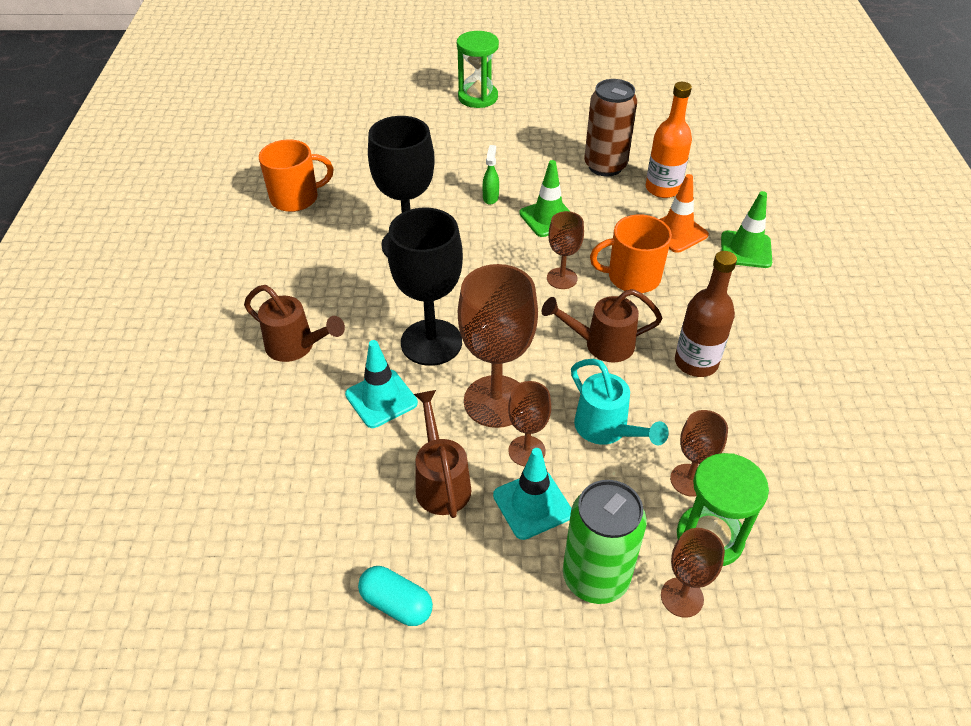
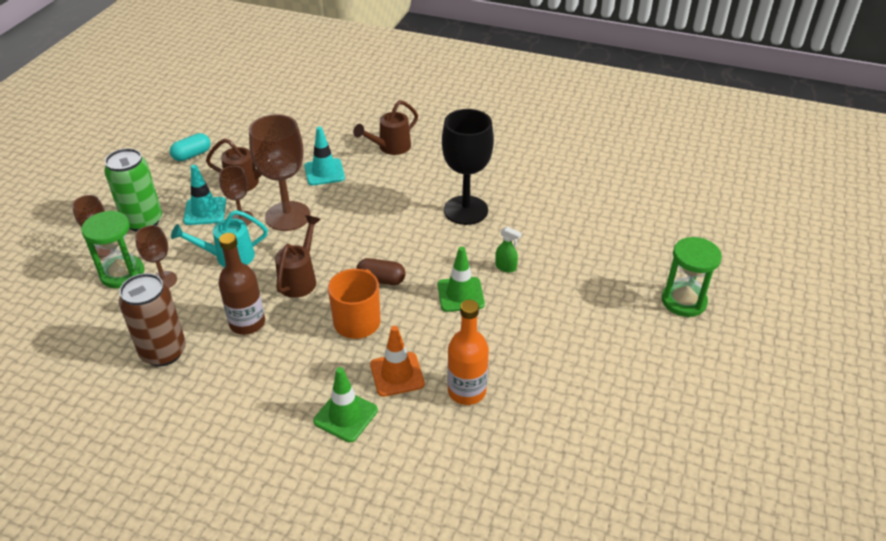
camera: 110 degrees right, 5 degrees down
(296, 198) = (551, 166): orange mug -> none
(431, 342) = (357, 200): black goblet -> none
(562, 278) = (381, 280): brown goblet -> brown capsule
(605, 166) = (523, 360): brown can -> brown can (163, 352)

